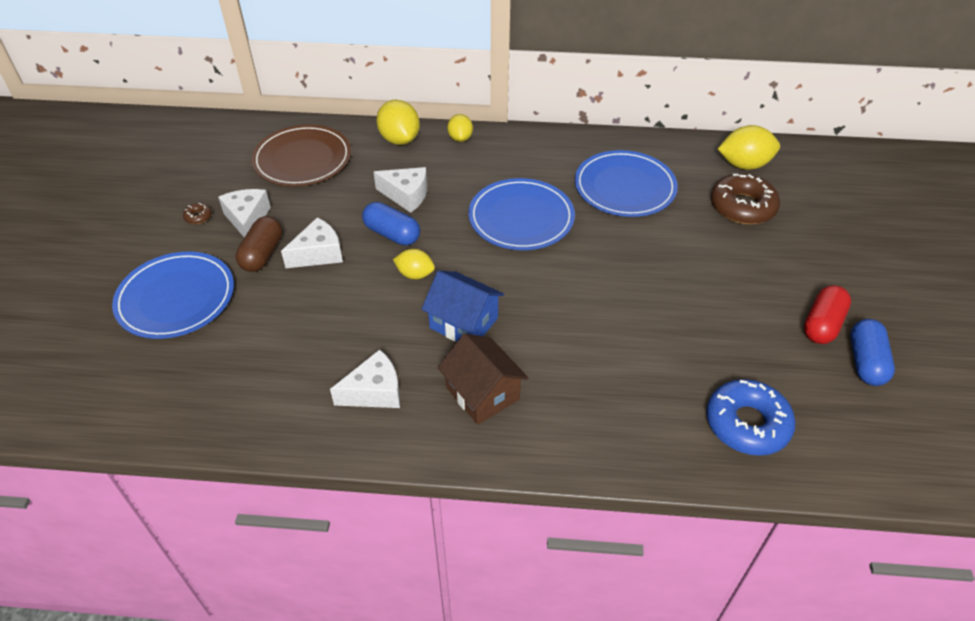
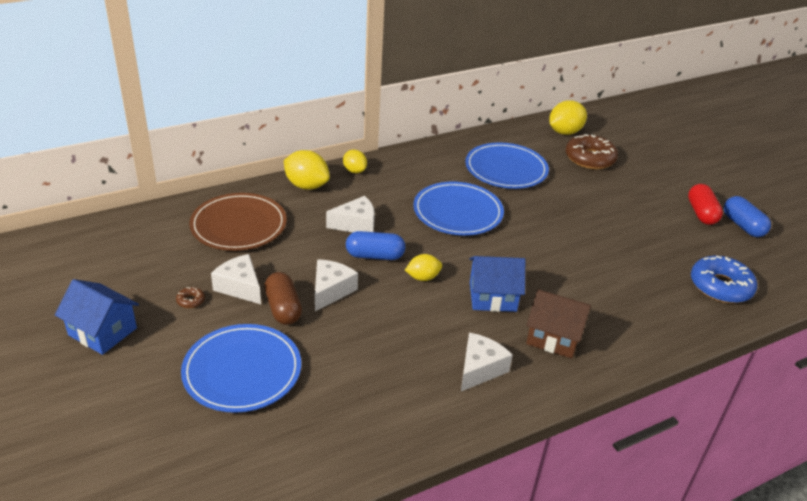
camera: 35 degrees left, 10 degrees down
(112, 218) = (102, 331): none -> blue house

